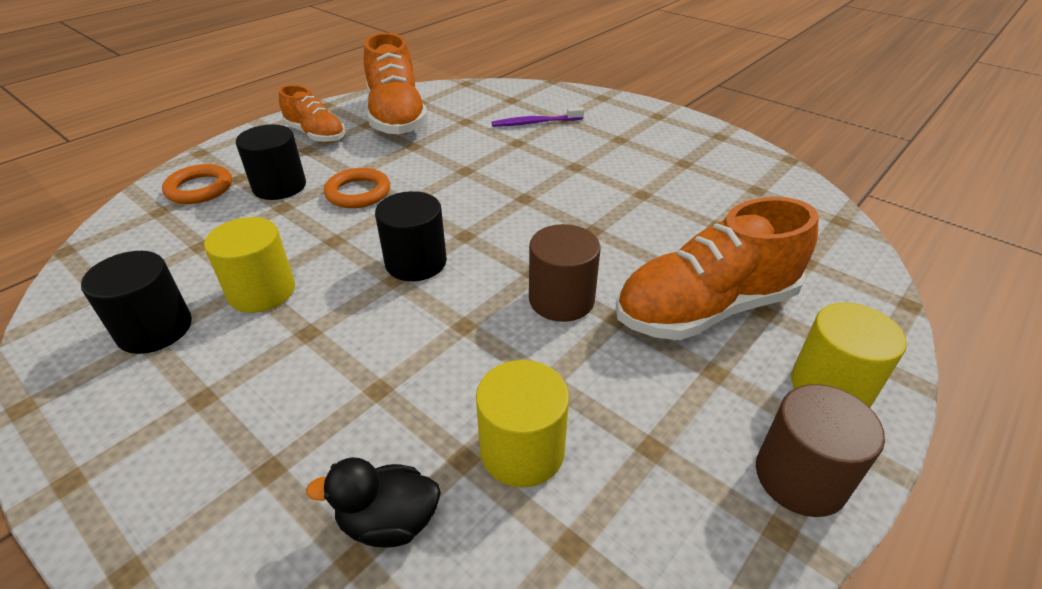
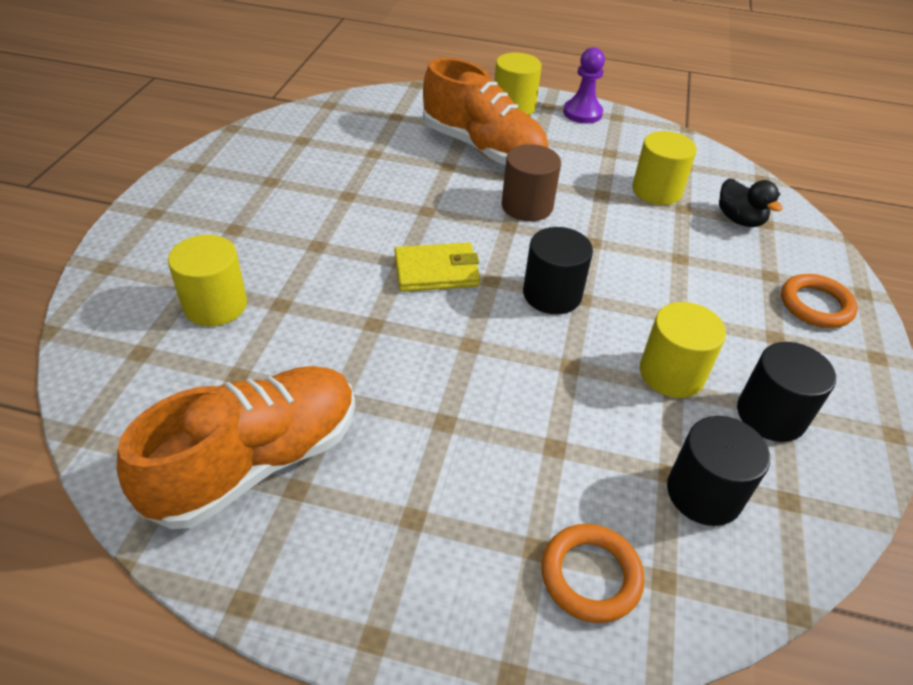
camera: 120 degrees left, 5 degrees up
(279, 186) = (521, 481): black cylinder -> black cylinder (704, 493)
(316, 135) = (365, 537): orange shoe -> none
(358, 193) = (479, 393): orange ring -> orange ring (815, 305)
(500, 211) = (436, 271): none -> yellow wallet
(535, 123) = (215, 305): purple toothbrush -> yellow cylinder
(800, 477) = (582, 113): brown cylinder -> purple pawn

